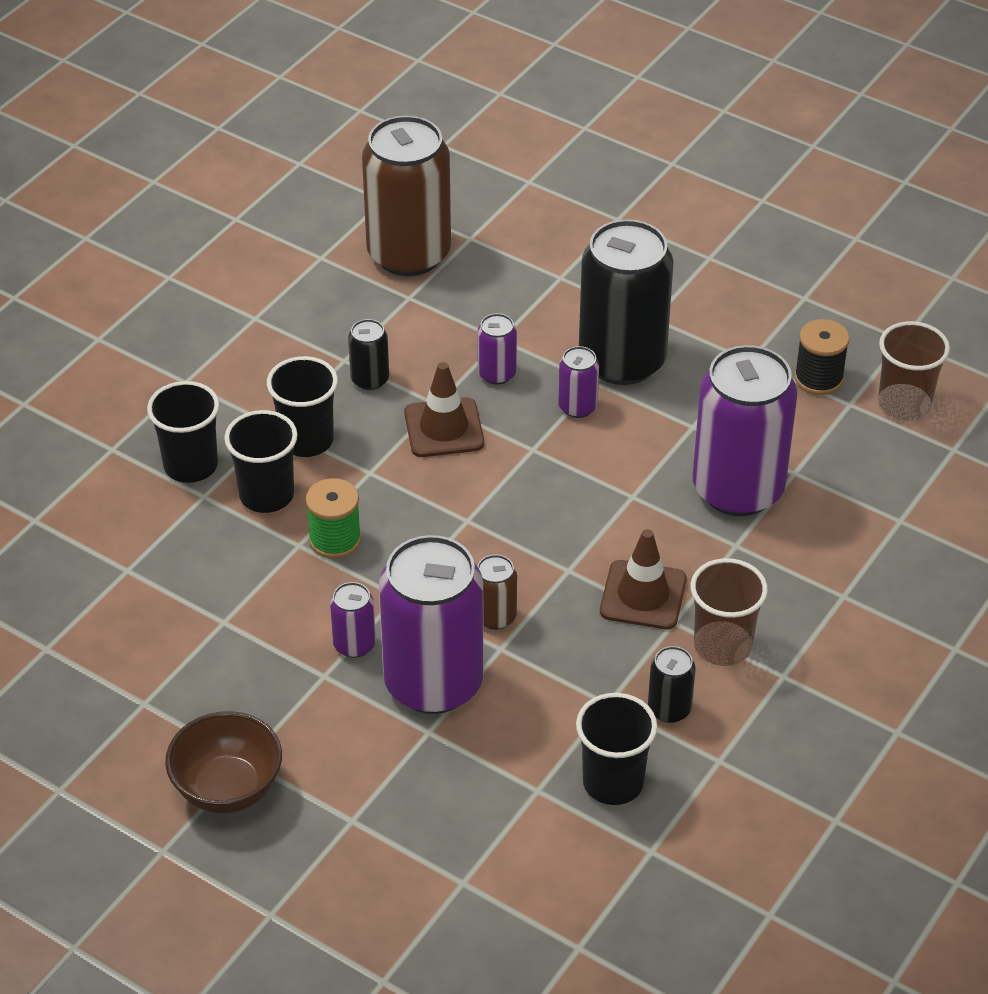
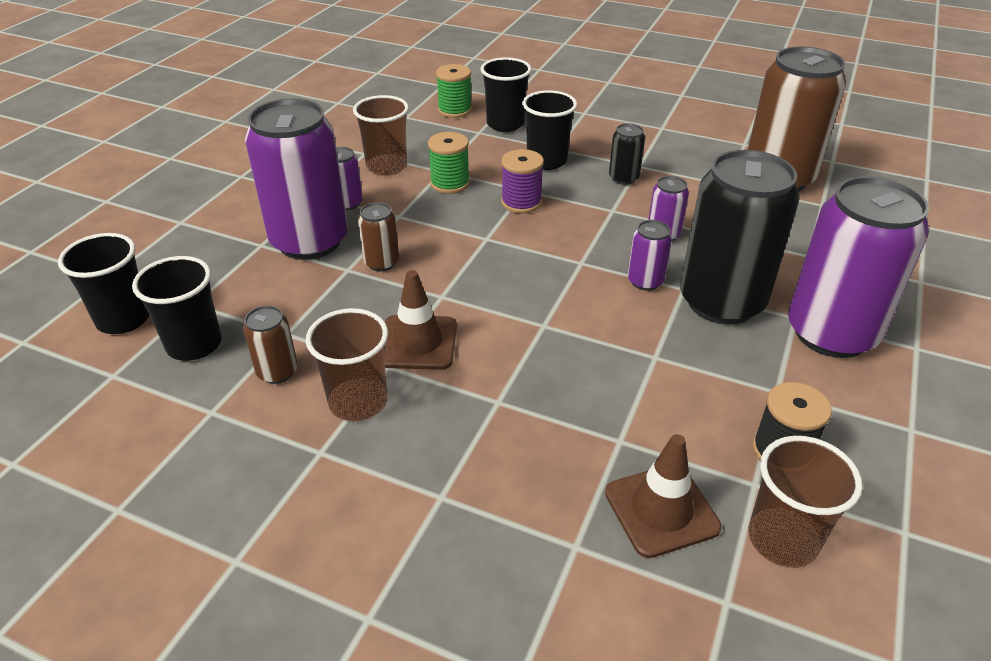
camera: 80 degrees right, 5 degrees down
(128, 514) = (455, 110): none -> green spool
(228, 788) = (217, 172): brown bowl -> none
(266, 495) = (486, 153): black cup -> black cup (123, 319)
(270, 600) = (386, 166): none -> brown cup
(399, 479) = (521, 202): none -> purple spool
(444, 428) = (586, 216): brown traffic cone -> brown traffic cone (661, 510)
(669, 709) = (277, 372): black can -> brown can
(738, 489) = (577, 396): purple can -> purple can (831, 333)

